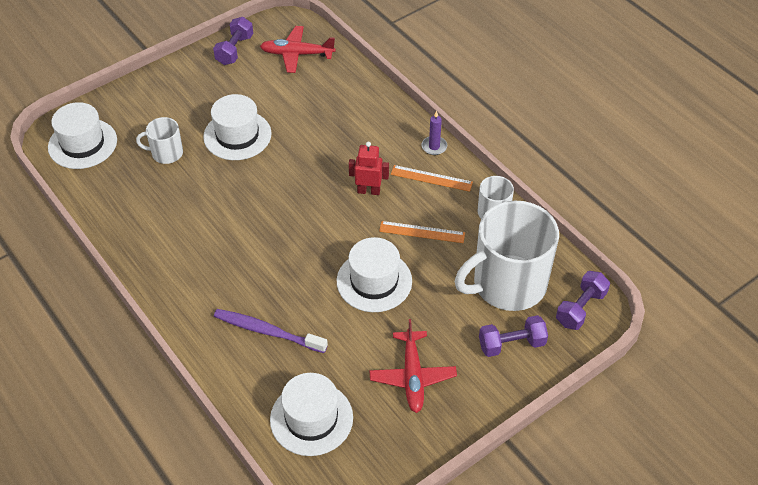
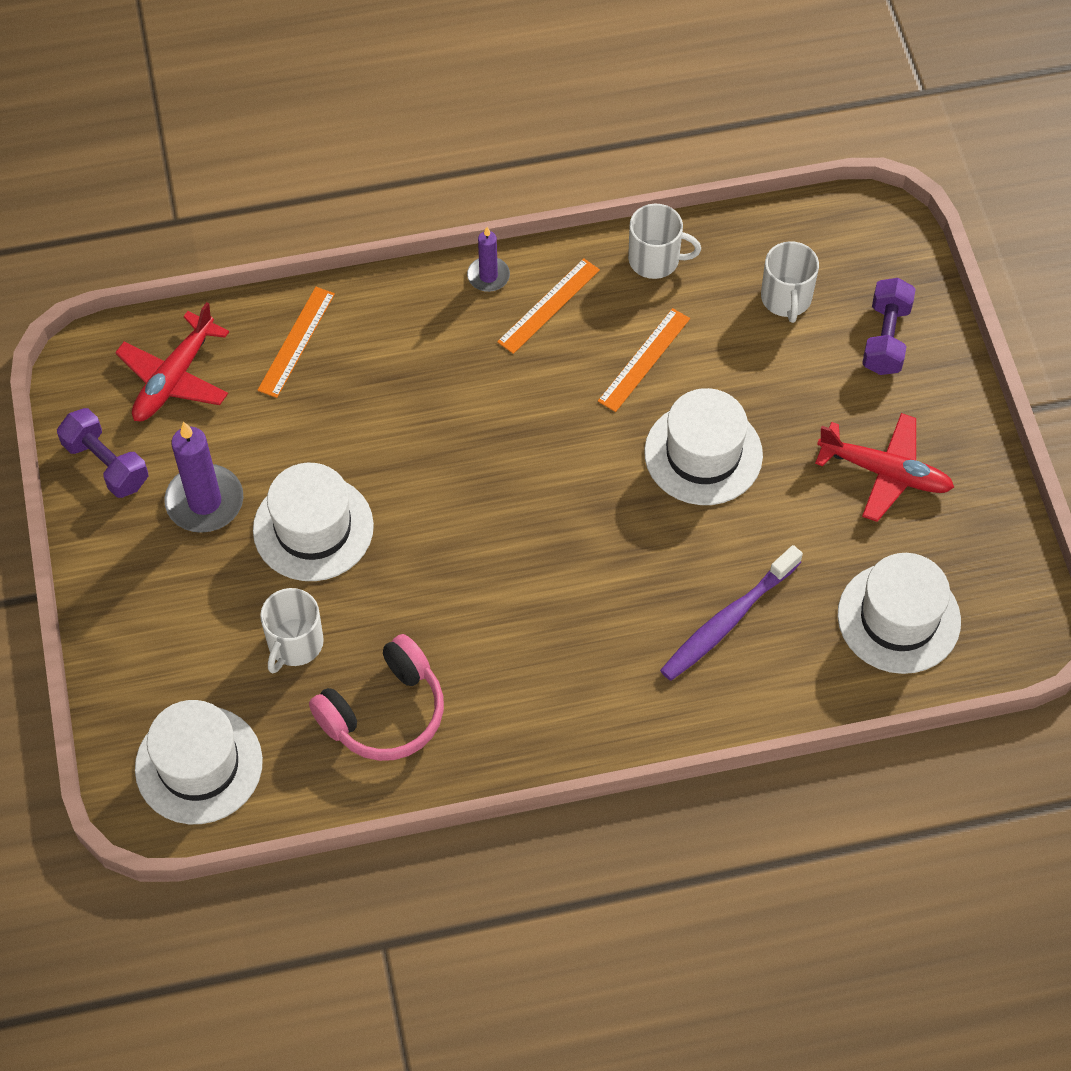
camera: 65 degrees left, 10 degrees up
(141, 202) = (385, 712): none -> pink headphones
(232, 91) = (205, 501): none -> purple candle
(345, 88) = (296, 341): none -> orange ruler
(368, 191) = (530, 394): red robot -> none
(507, 284) = (786, 299): white mug -> white mug, size x0.47
(580, 308) = (865, 236): purple dumbbell -> none

